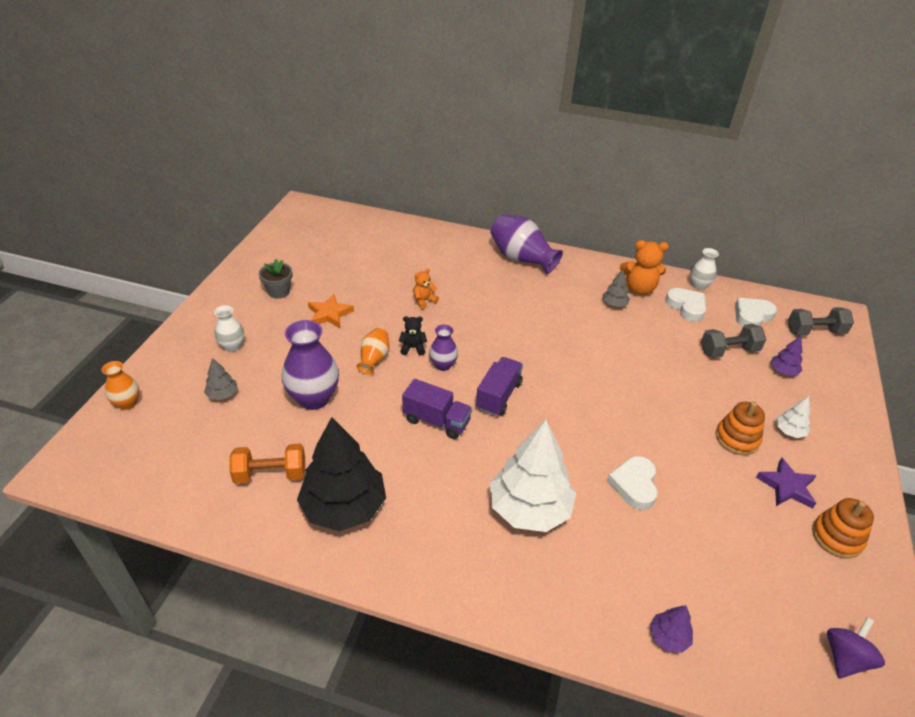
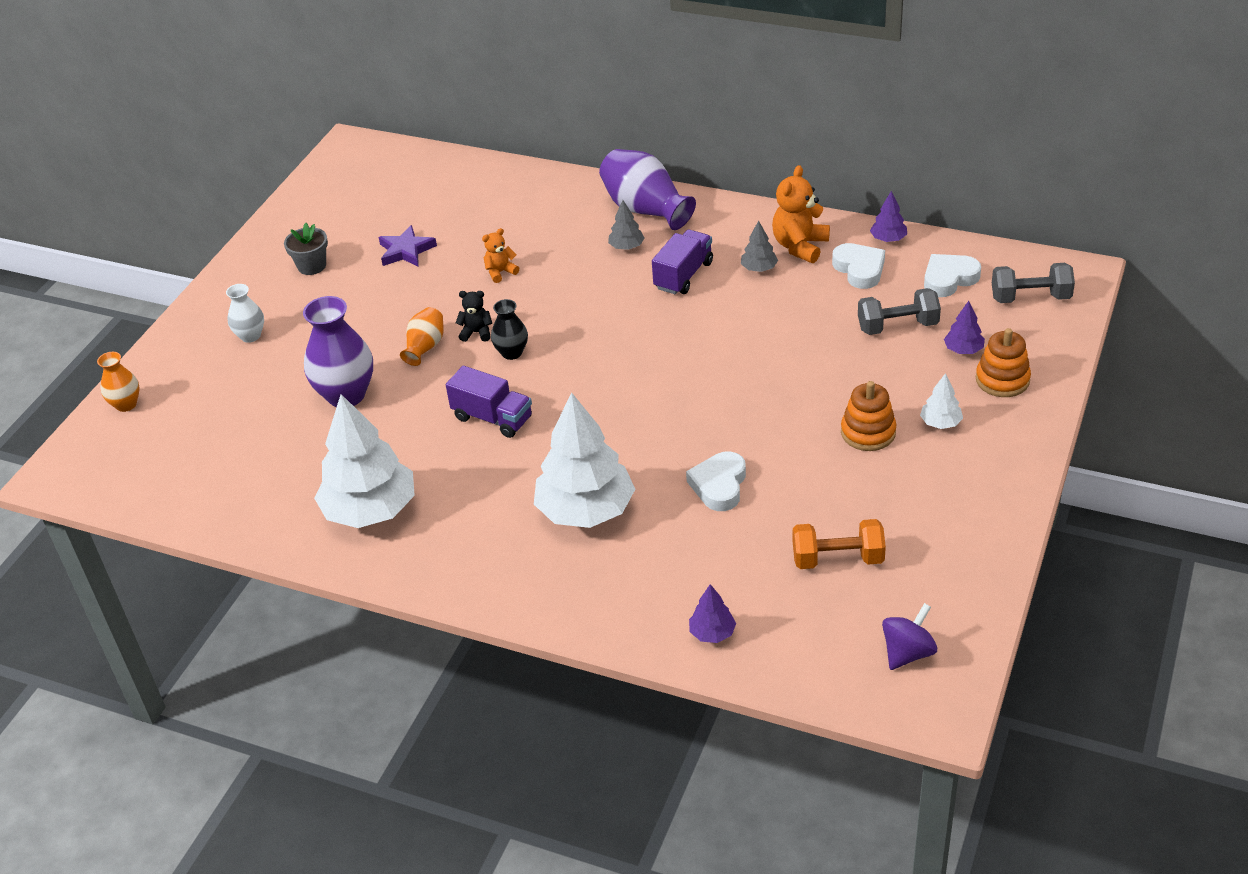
camera: 10 degrees right, 0 degrees up
(222, 394) = (237, 392): grey tree -> grey tree (626, 247)
(270, 474) = (289, 478): orange dumbbell -> orange dumbbell (837, 559)
(329, 314) = (375, 293): orange star -> none
(344, 507) = (370, 510): black tree -> white tree
(443, 365) = (512, 353): purple vase -> black vase
(498, 396) = (575, 388): purple truck -> purple truck (683, 275)
(638, 289) = (800, 246): orange teddy bear -> orange teddy bear turned 105 degrees clockwise
(699, 285) = (888, 239): white vase -> purple tree
(787, 486) = (911, 485): purple star -> purple star (406, 251)
(837, 537) = (951, 538): orange stacking toy -> orange stacking toy (1002, 380)

